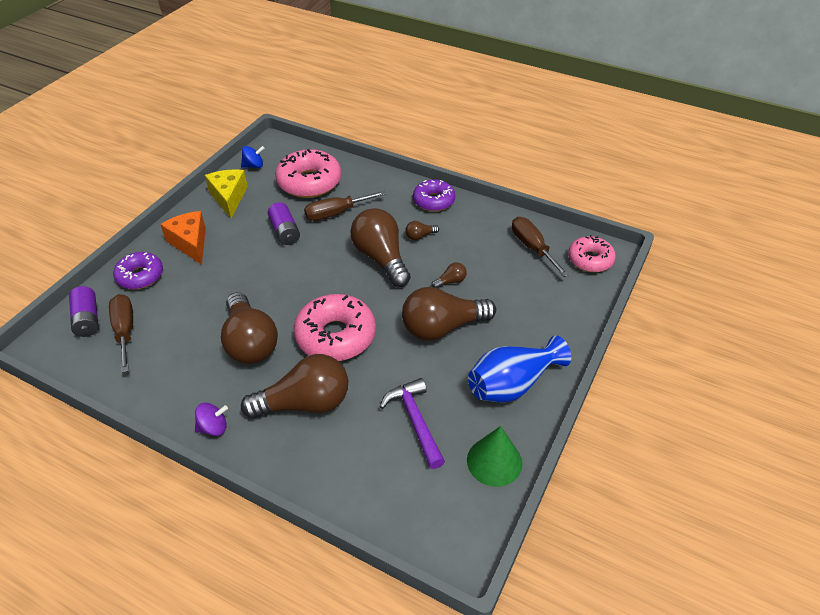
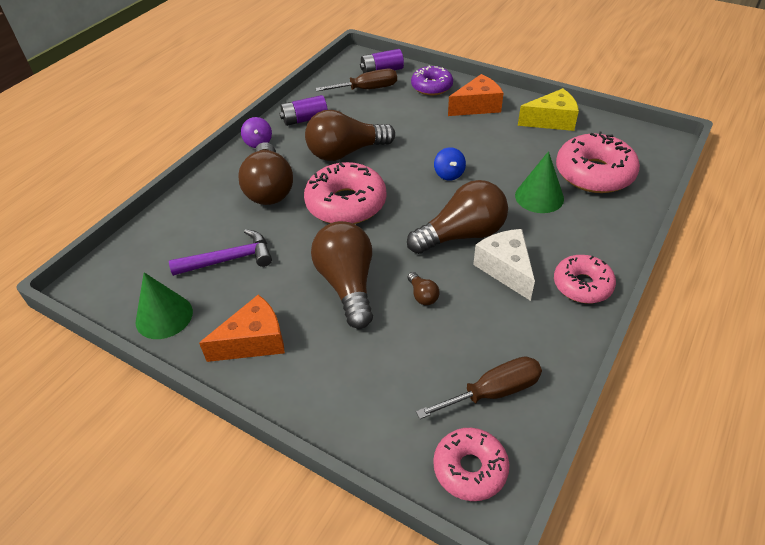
camera: 95 degrees right, 0 degrees up
(253, 166) = (614, 131): blue spinning top -> blue spinning top (449, 174)
(285, 231) = (501, 161): purple battery -> purple battery (305, 119)
(336, 213) = (539, 197): brown screwdriver -> green cone
(420, 236) = (505, 269): brown light bulb -> white cheese
(433, 201) = (582, 285): purple donut -> pink donut
(512, 384) = (254, 341): blue vase -> orange cheese

